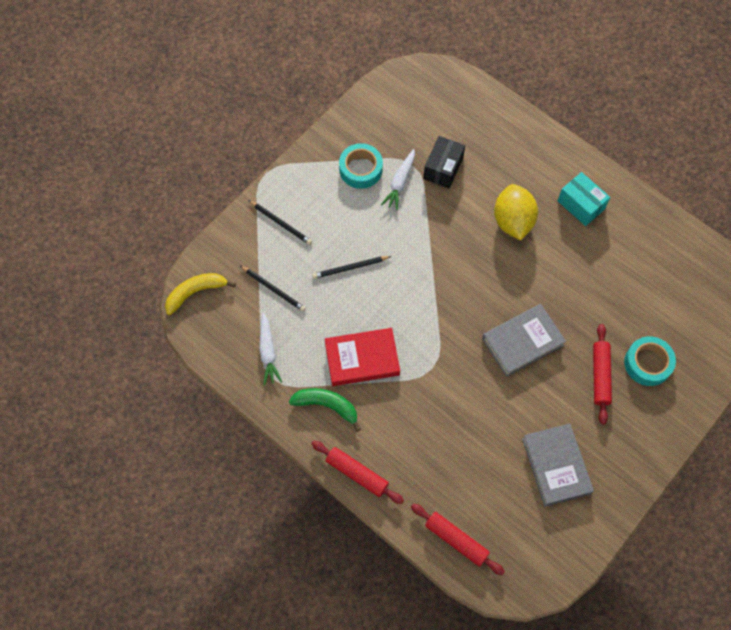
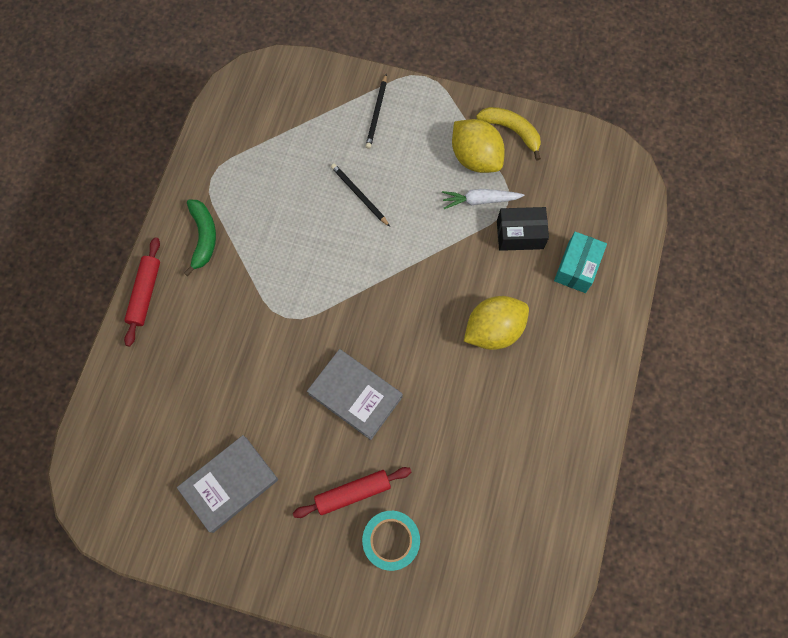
camera: 65 degrees right, 5 degrees up
(195, 292) = (268, 75): yellow banana -> yellow banana (512, 131)
(268, 352) = (235, 162): white carrot -> none
(273, 289) = (303, 138): black pencil -> none
(360, 169) = (475, 157): turquoise tape -> yellow lemon
(362, 359) = (266, 248): red book -> none
(456, 540) = (112, 414): red rolling pin -> none
(581, 205) = (552, 394): turquoise box -> turquoise box (576, 267)

